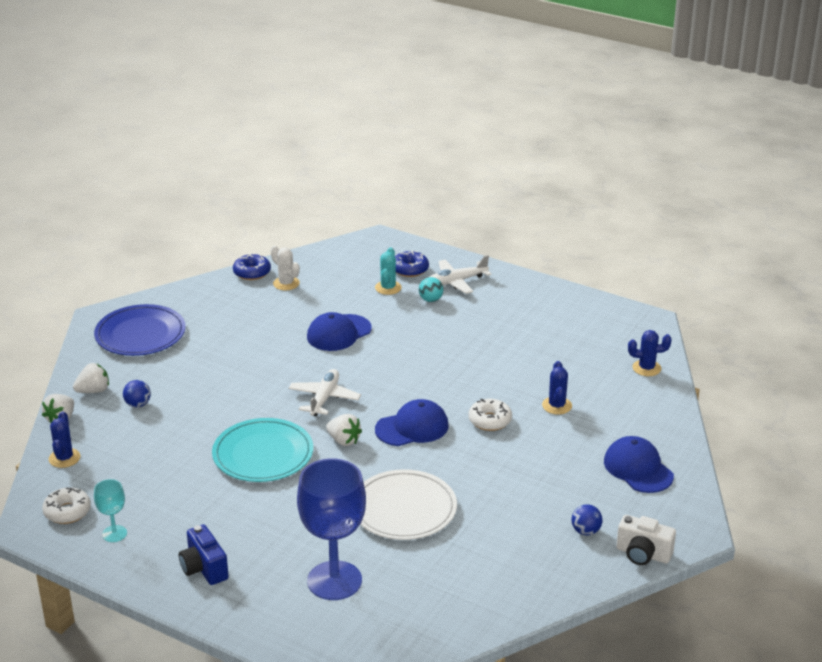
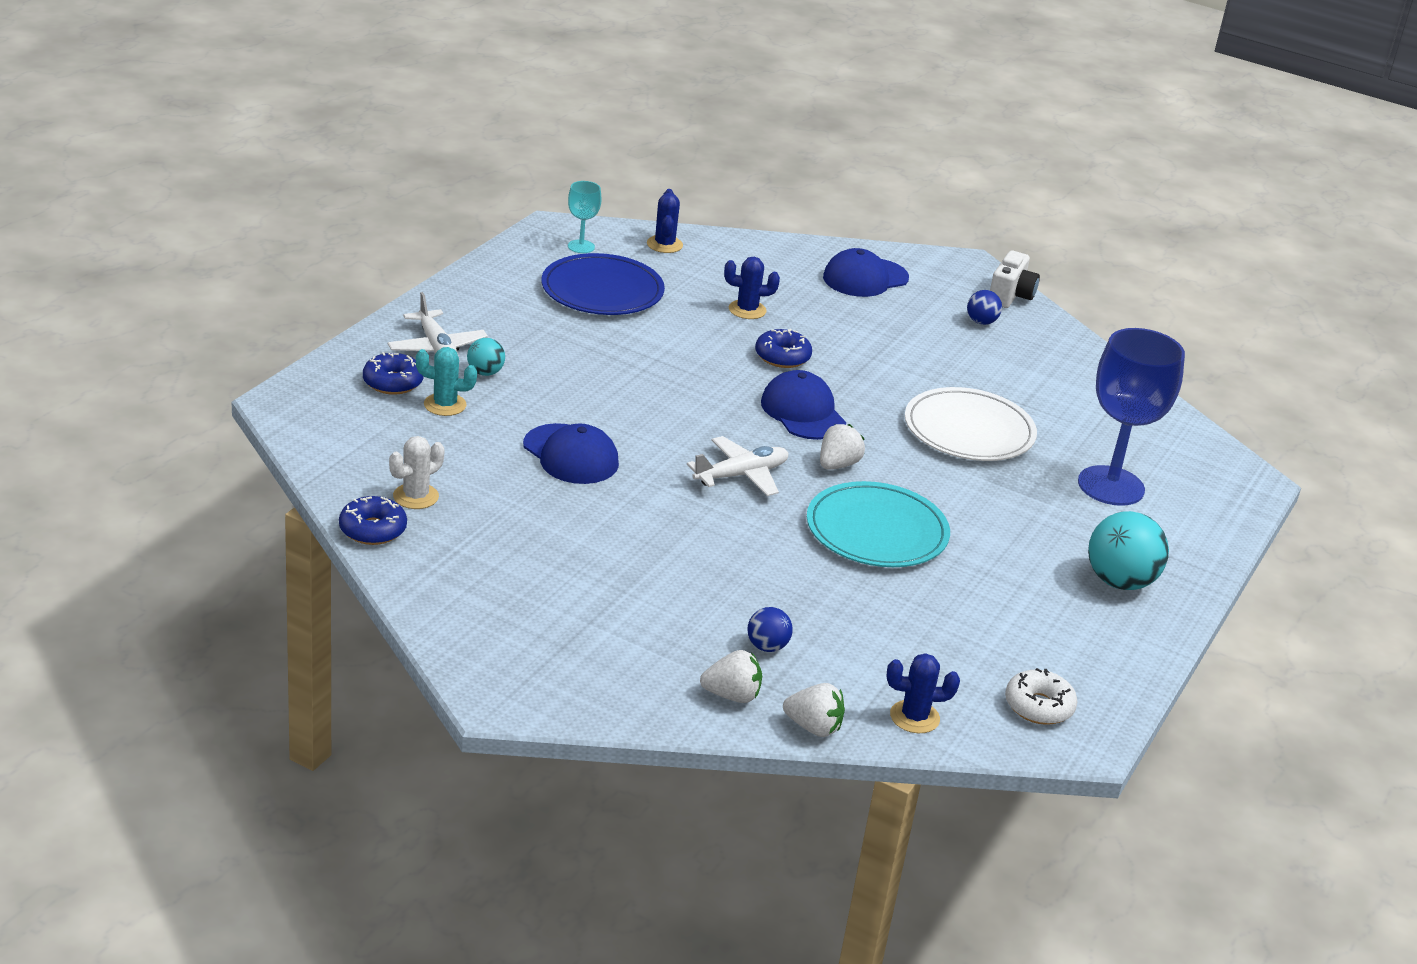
camera: 95 degrees left, 0 degrees up
(93, 391) = (732, 695): white strawberry -> white strawberry turned 120 degrees clockwise
(114, 534) = (1074, 659): turquoise goblet -> turquoise goblet (581, 246)
(140, 334) = (561, 649): blue plate -> blue plate (602, 290)
(204, 568) = (1119, 582): blue camera -> turquoise ball
(324, 398) = (741, 475): white plane -> white plane turned 135 degrees clockwise
(490, 420) = (782, 357): white donut -> blue donut

